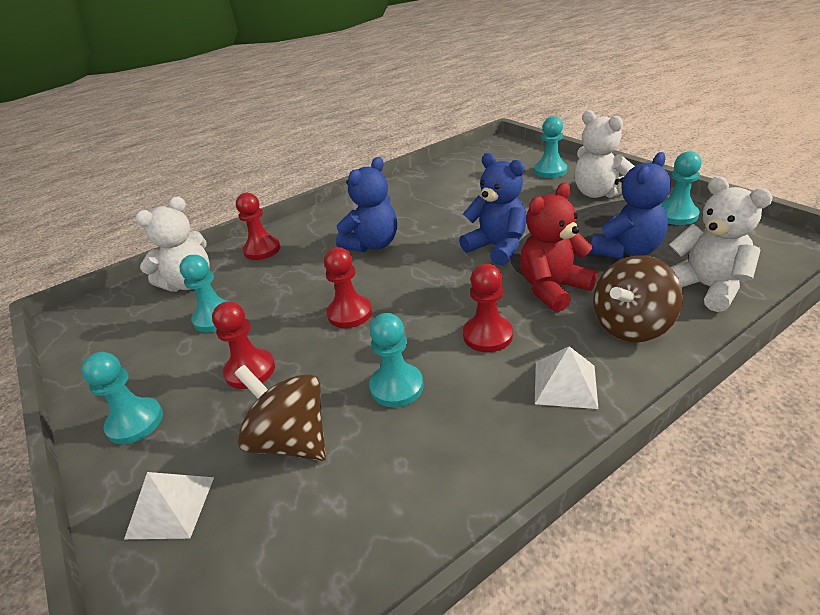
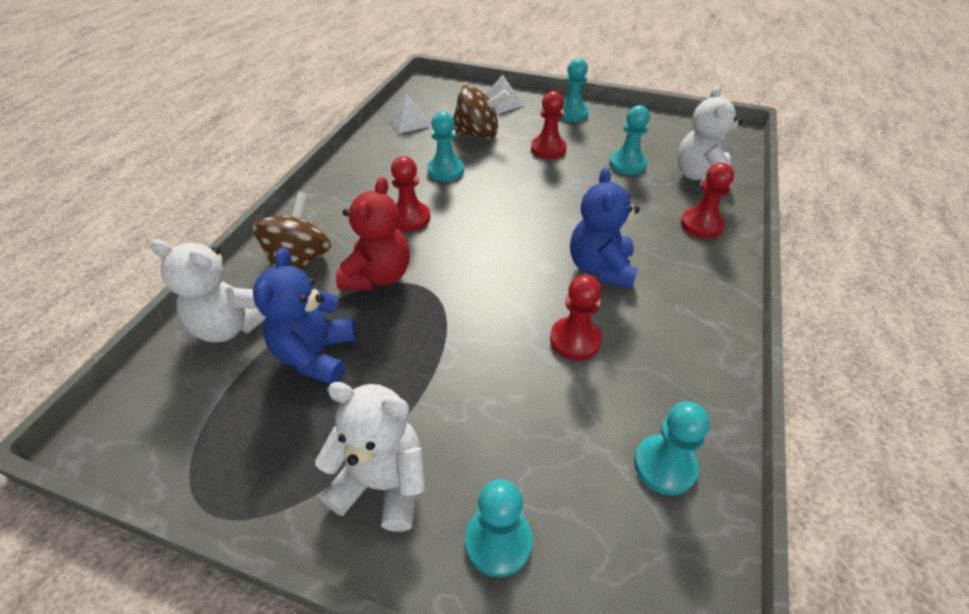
camera: 140 degrees right, 10 degrees up
(349, 313) = (531, 199): red pawn -> red pawn (575, 340)
(497, 247) = (463, 310): blue teddy bear -> none
(565, 384) = (338, 205): white pyramid -> white pyramid (409, 121)
(676, 215) = (255, 457): turquoise pawn -> turquoise pawn (664, 466)

